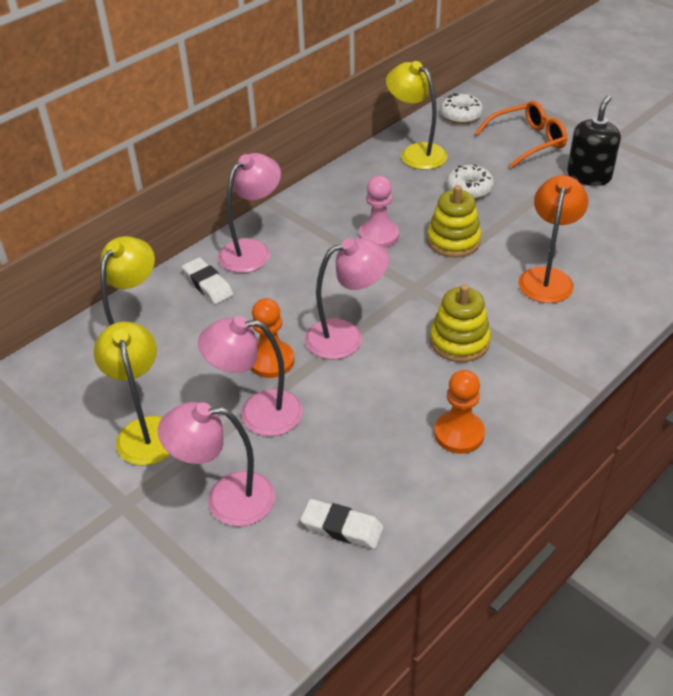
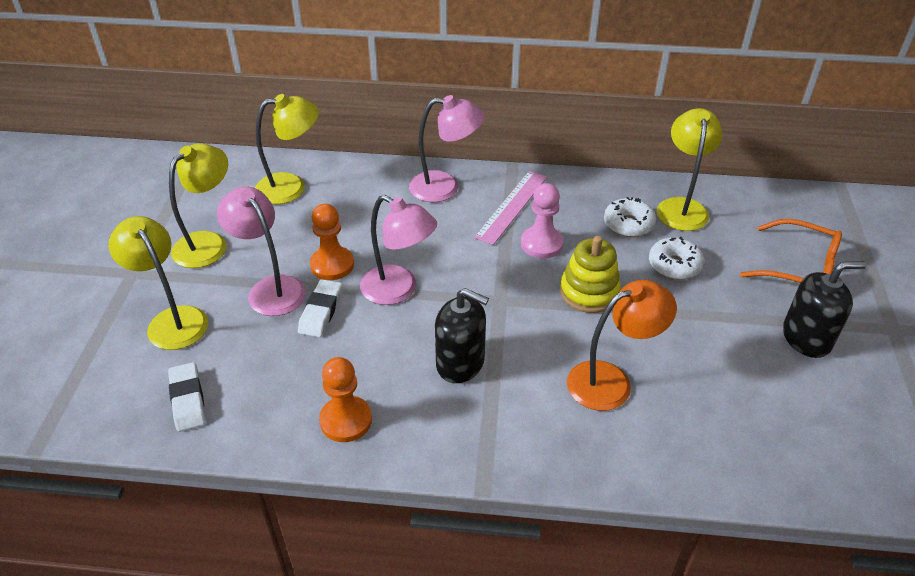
camera: 50 degrees right, 0 degrees up
(208, 284) = (383, 187): white eraser -> white eraser (321, 311)
(226, 499) = (172, 320): pink lamp -> yellow lamp
(319, 228) = (511, 206): none -> pink ruler
(459, 341) = (460, 363): yellow stacking toy -> black soap dispenser
(461, 115) = (775, 205): white donut -> white donut (628, 224)

